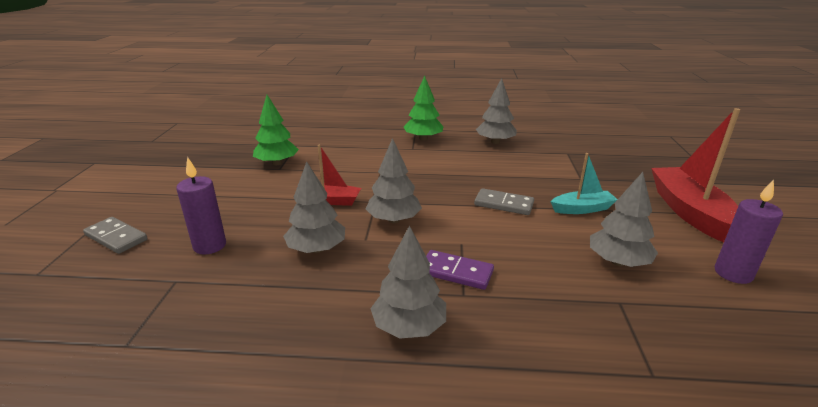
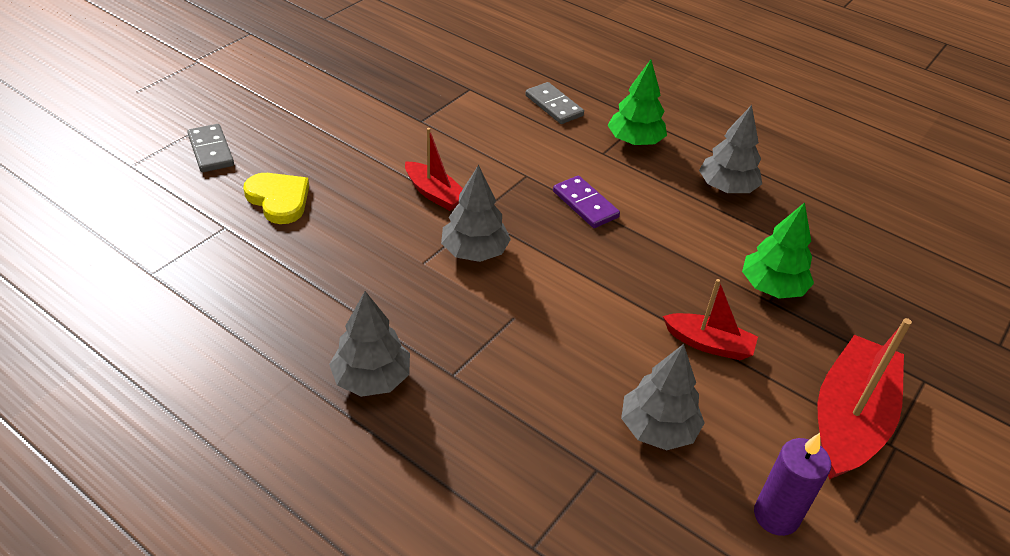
camera: 30 degrees right, 15 degrees up
(210, 246) = (279, 199): purple candle -> yellow heart
(277, 163) = (425, 110): green tree -> green tree (772, 287)
(316, 249) = (367, 251): grey tree -> none
(456, 272) = (471, 347): purple domino -> purple domino (585, 204)
(503, 204) = (619, 290): grey domino -> grey domino (554, 106)
(582, 209) = (708, 344): turquoise boat -> red boat

